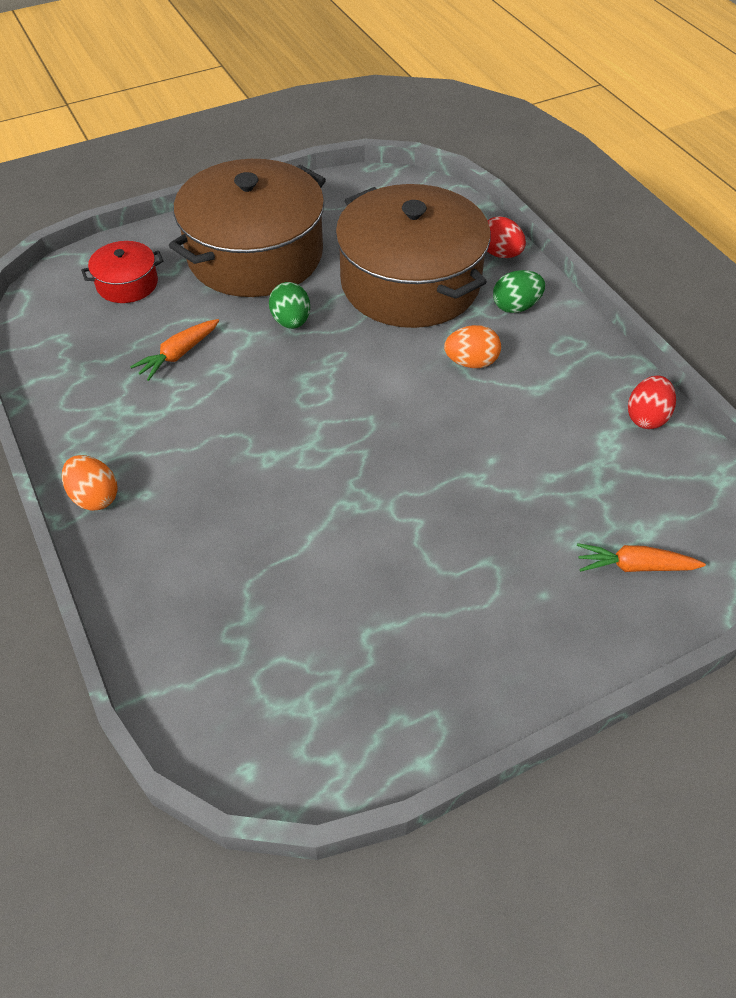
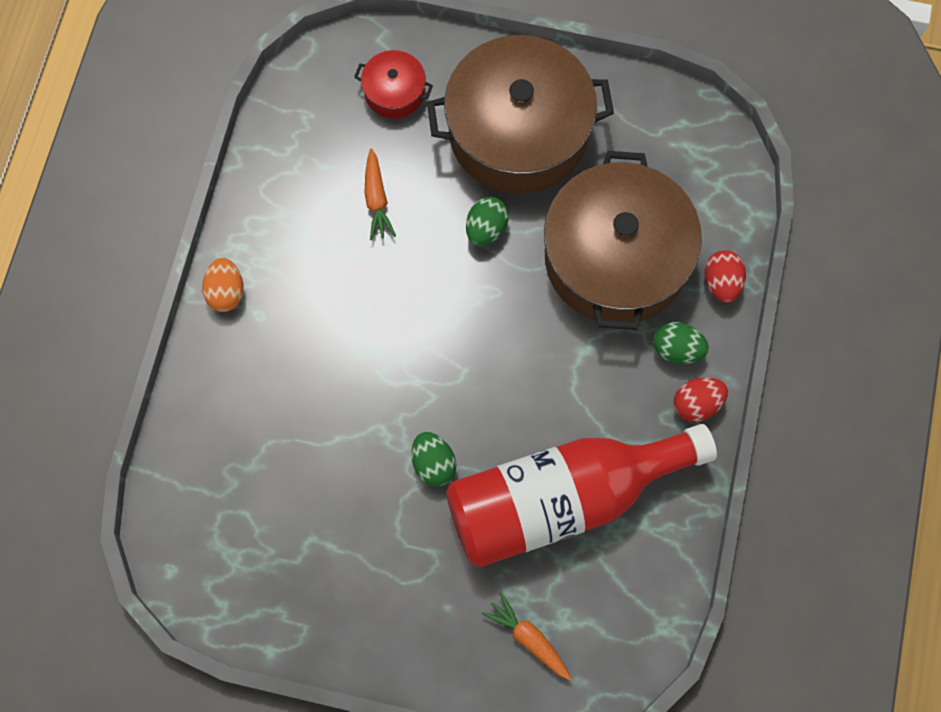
camera: 40 degrees right, 20 degrees up
(178, 354) = (376, 199): orange carrot -> orange carrot turned 90 degrees counterclockwise
(415, 497) = (433, 464): none -> green egg
(471, 362) = (586, 377): orange egg -> none
(544, 450) = (561, 499): none -> red bottle
(646, 417) = (668, 533): red egg -> red egg (696, 404)

